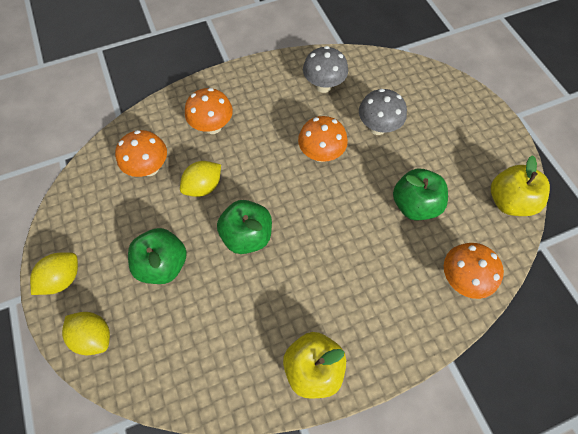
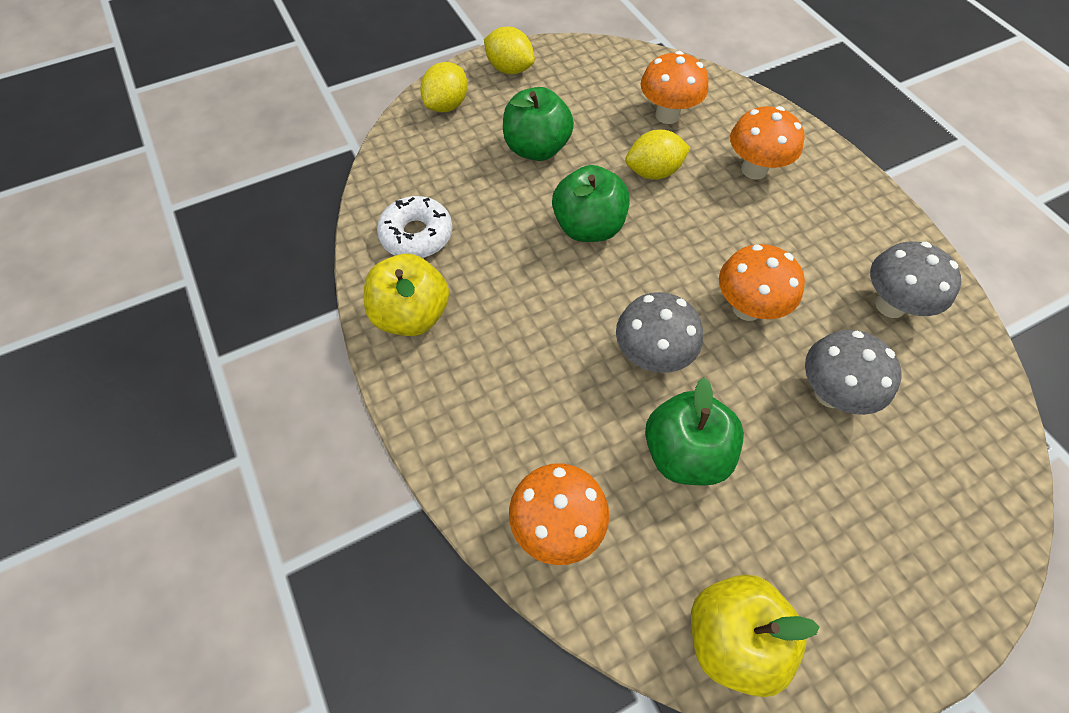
camera: 85 degrees right, 5 degrees down
(203, 186) = (653, 172): yellow lemon -> yellow lemon turned 60 degrees counterclockwise
(238, 363) = (416, 235): none -> white donut
(352, 211) = (651, 356): none -> grey mushroom

